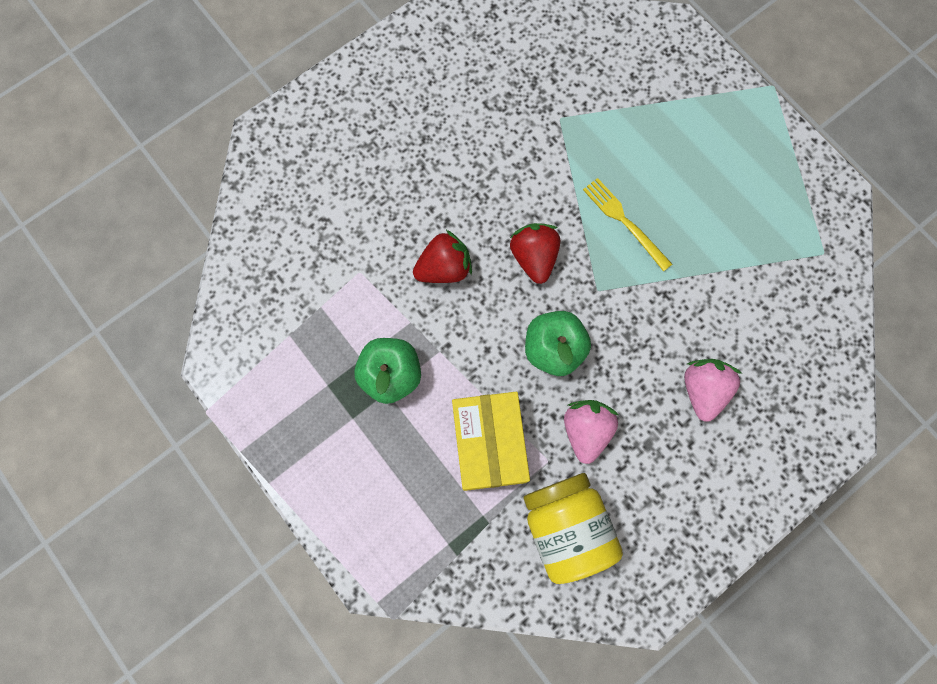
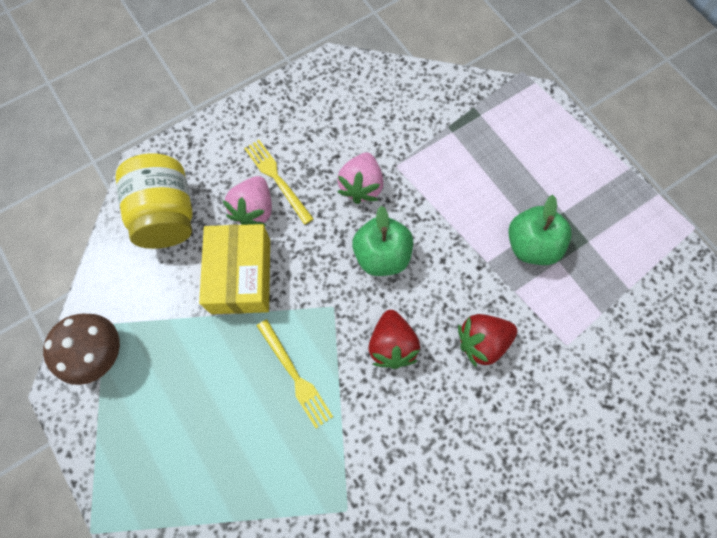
camera: 175 degrees left, 5 degrees down
(489, 444) = (445, 183): yellow box -> yellow box (241, 276)
(566, 527) = (386, 119): yellow jar -> yellow jar (166, 215)
(685, 431) = (277, 179): none -> yellow fork
(818, 225) = (100, 354): none -> brown mushroom

